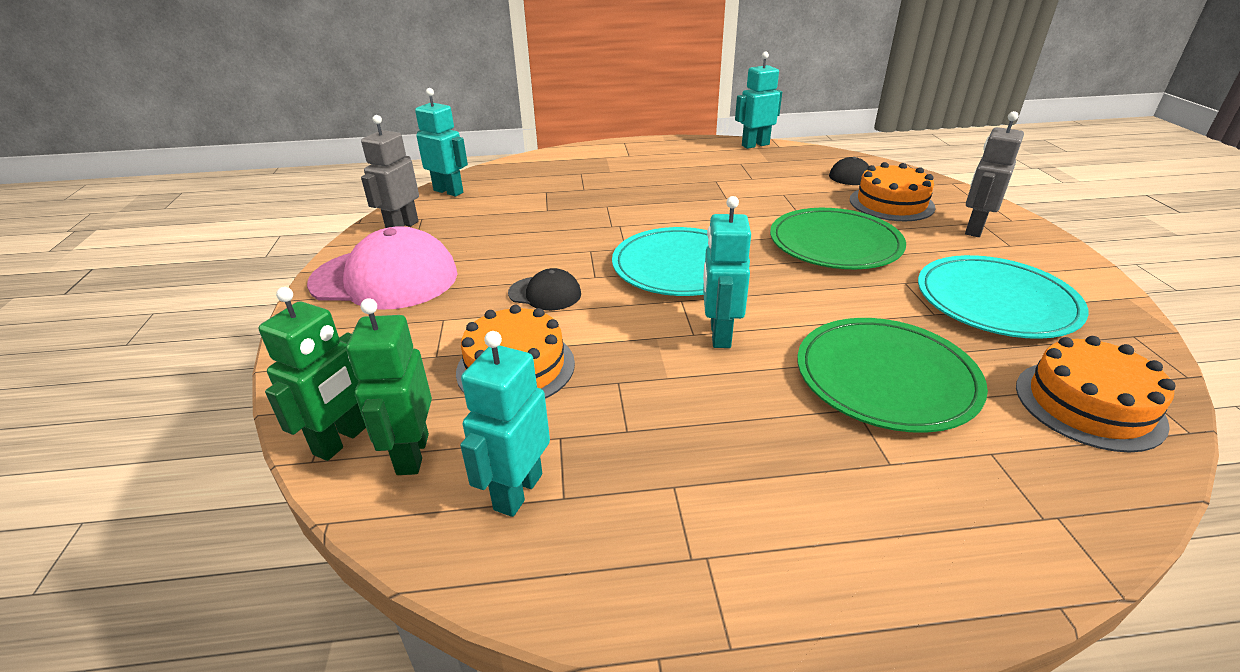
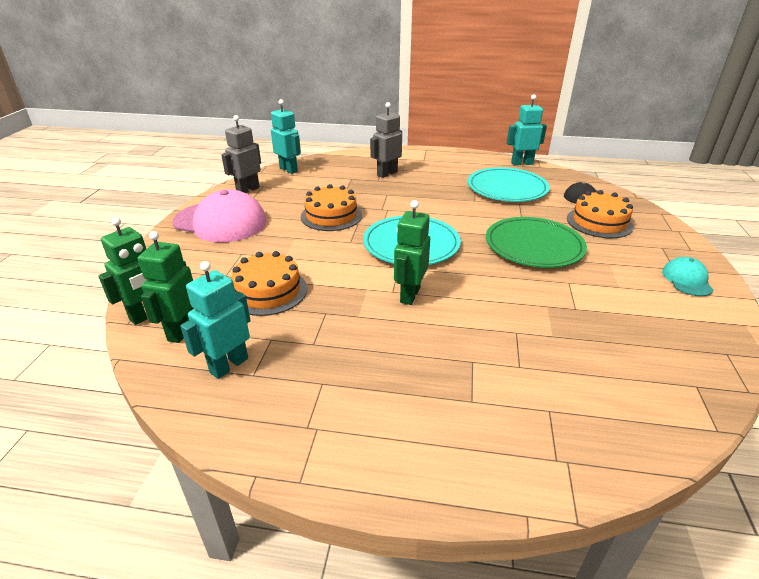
camera: 15 degrees right, 0 degrees up
(545, 293) = (312, 248): black cap -> none
(719, 335) = (409, 295): turquoise robot -> green robot
(886, 378) = (507, 345): green plate -> none
(974, 229) = (653, 252): grey robot -> grey robot (387, 174)
(996, 301) = (630, 308): turquoise plate -> turquoise plate (507, 188)
(1032, 256) = (686, 280): none -> turquoise cap
(1088, 404) = (649, 394): orange cake -> orange cake (331, 216)

